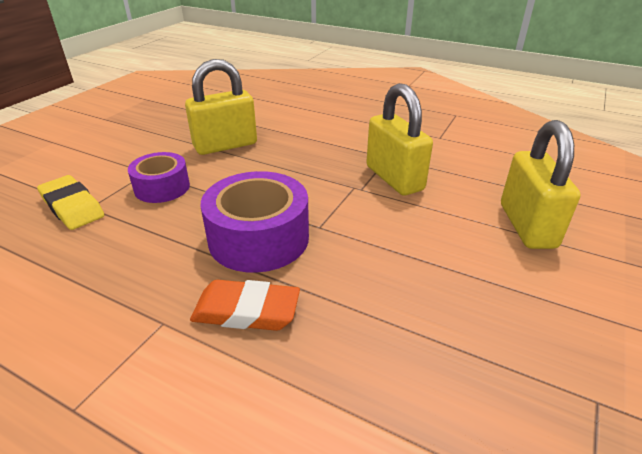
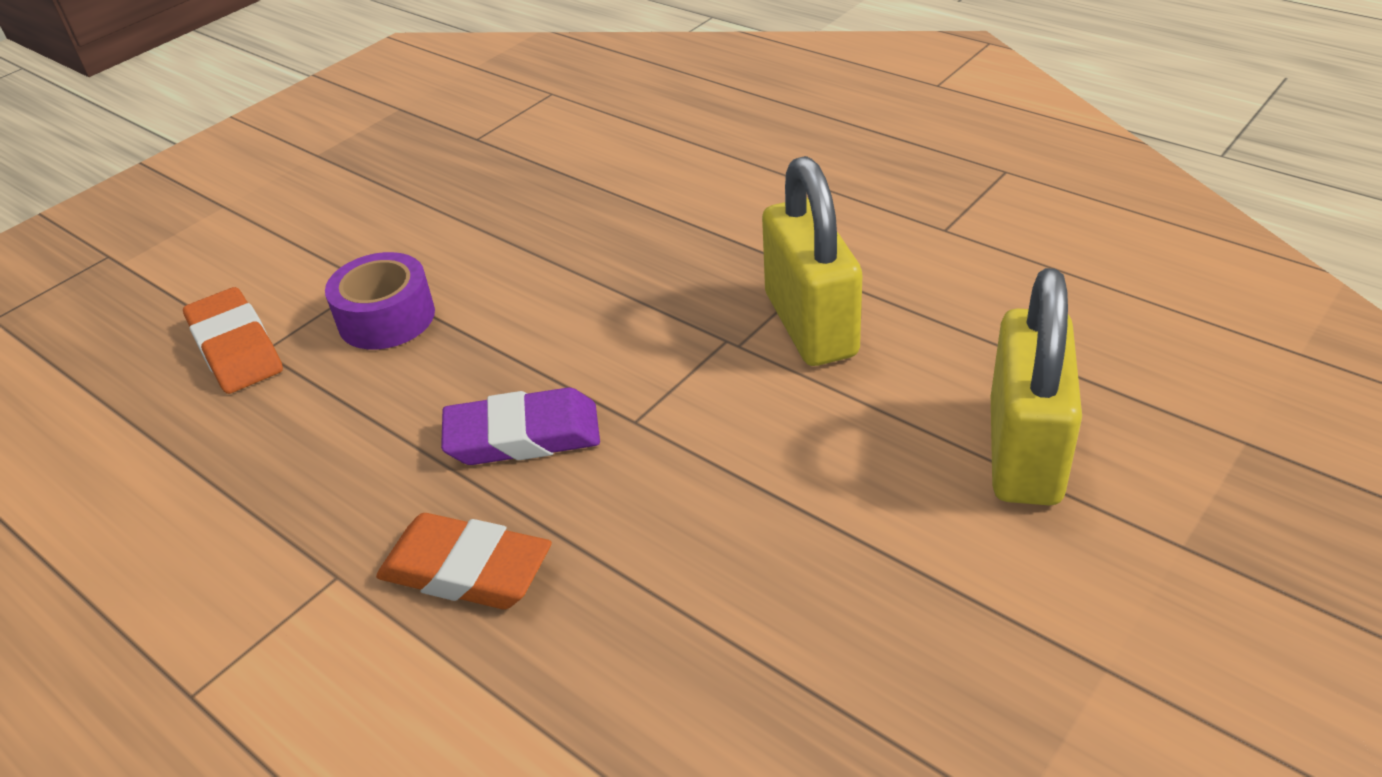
camera: 15 degrees right, 5 degrees up
(72, 207) = (236, 348): yellow eraser -> orange eraser
(225, 145) = (518, 229): yellow padlock -> none
(259, 238) = (523, 435): purple tape -> purple eraser

